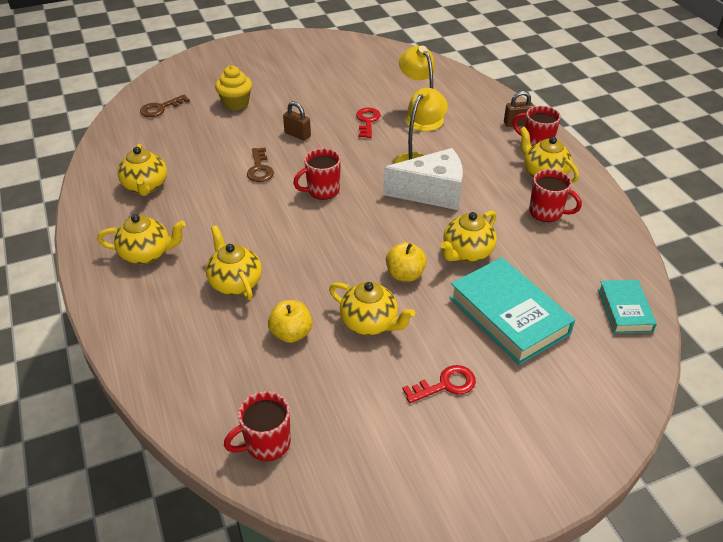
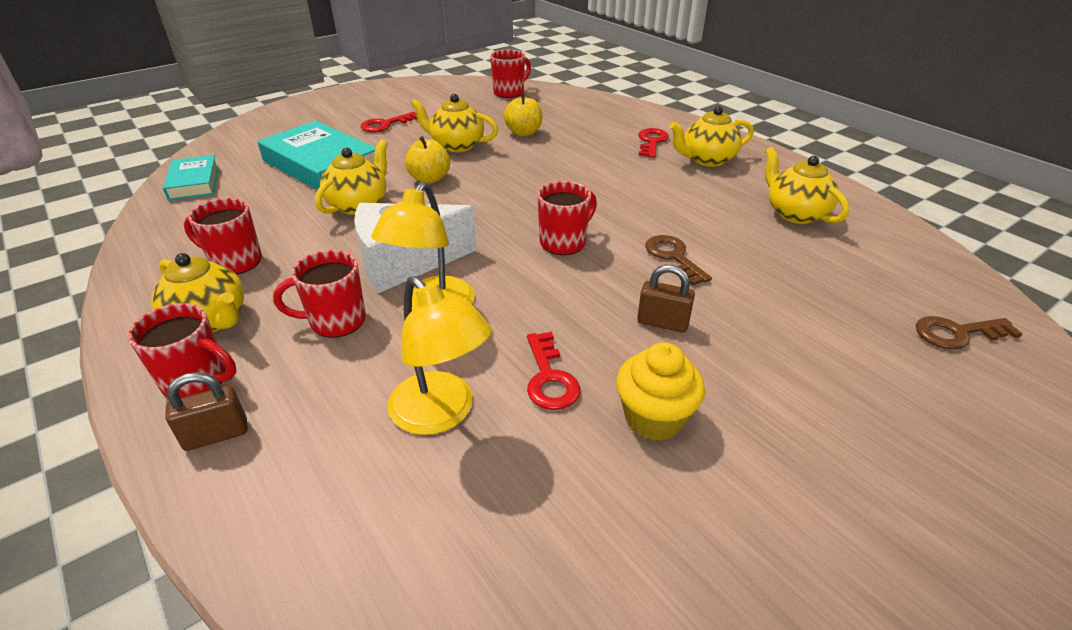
camera: 165 degrees right, 5 degrees down
(160, 108) = (956, 333): brown key -> brown key turned 135 degrees counterclockwise
(172, 290) = (651, 142): none -> red key
(235, 282) = (599, 153): yellow teapot -> none
(236, 104) = (839, 372): yellow cupcake -> yellow cupcake (654, 418)
(472, 163) = (336, 321): none -> red mug

